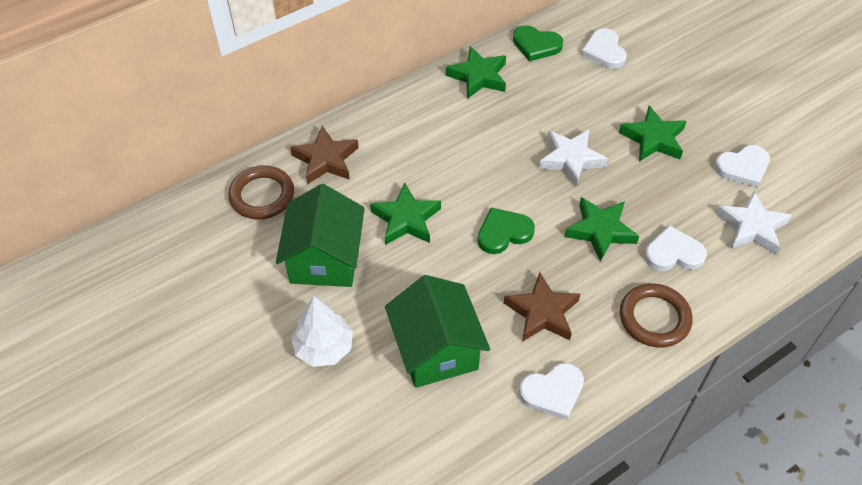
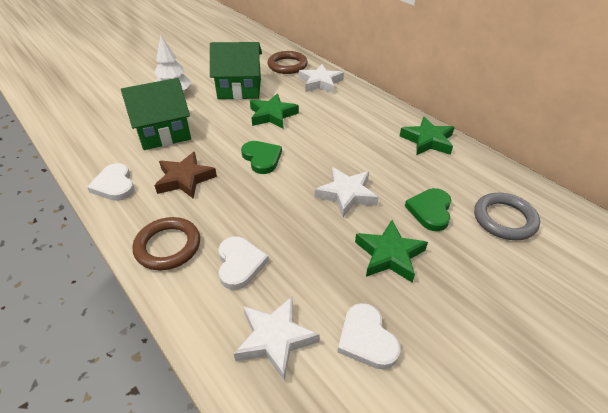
camera: 85 degrees right, 10 degrees down
(326, 159) = (320, 83): brown star -> white star
(536, 45) = (486, 172): green heart -> green heart (430, 211)
(600, 231) = (265, 213): green star -> none
(604, 51) = (504, 219): white heart -> grey ring

